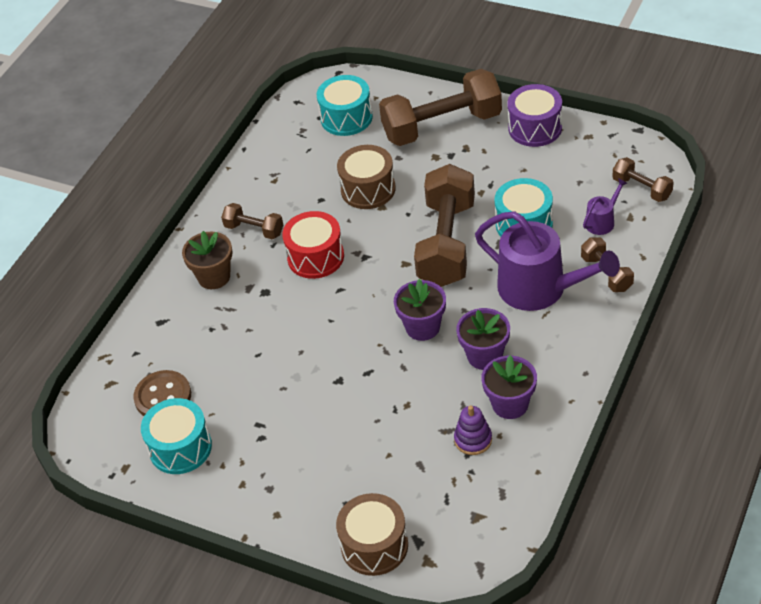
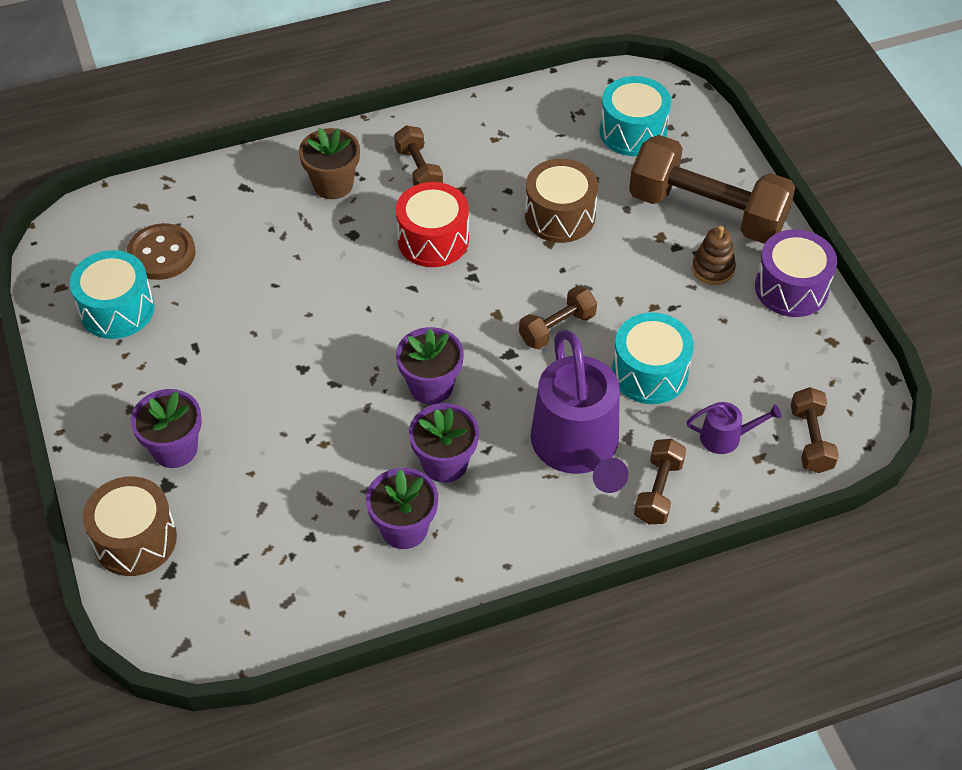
camera: 40 degrees right, 5 degrees up
(327, 483) = (175, 449): none -> purple flower pot
(447, 243) = (557, 328): brown dumbbell -> brown dumbbell, size x0.48
(473, 440) = (331, 529): purple stacking toy -> none
(484, 150) = (713, 269): none -> brown stacking toy

